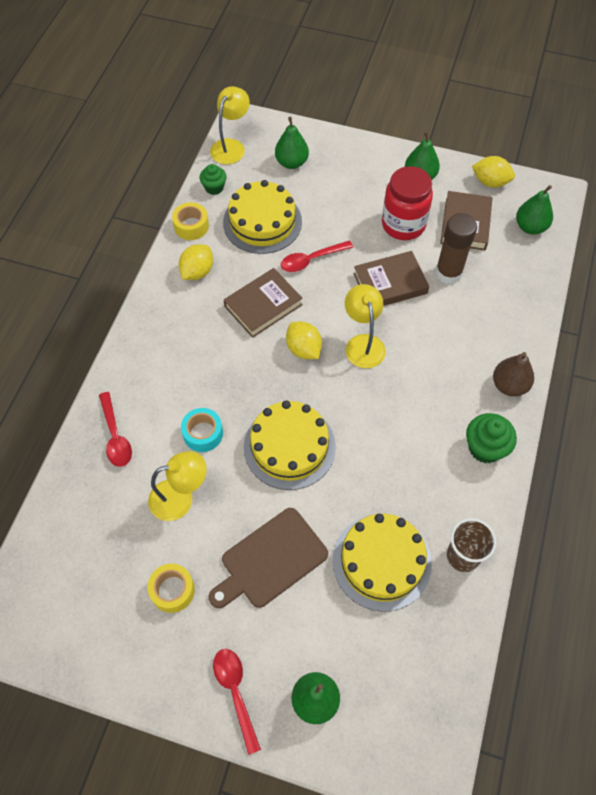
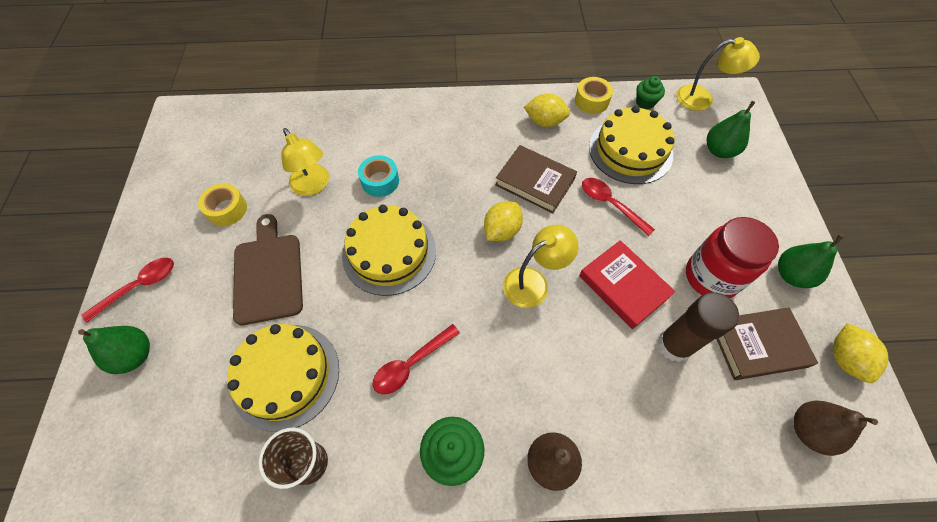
camera: 70 degrees right, 0 degrees up
(115, 436) = (358, 124): red spoon -> red spoon (411, 364)
(271, 560) = (268, 274): brown cutting board -> brown cutting board turned 45 degrees clockwise
(390, 283) = (623, 286): brown book -> red book
(530, 227) = (809, 430): green pear -> brown pear

